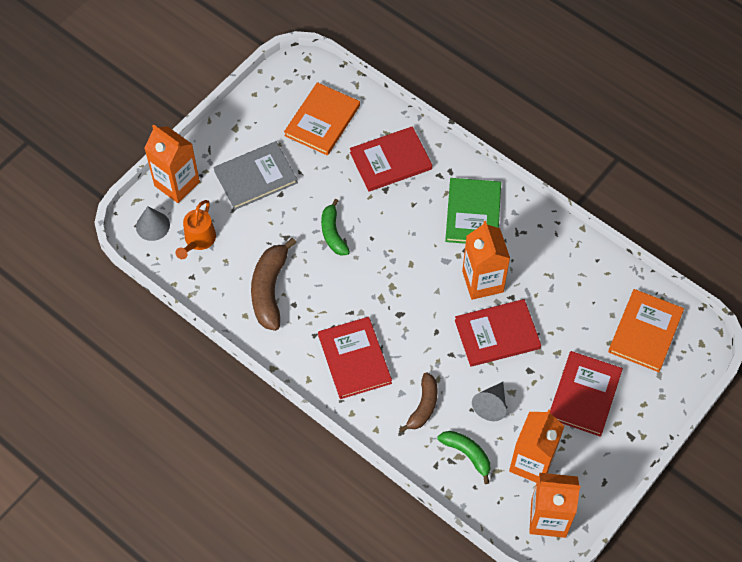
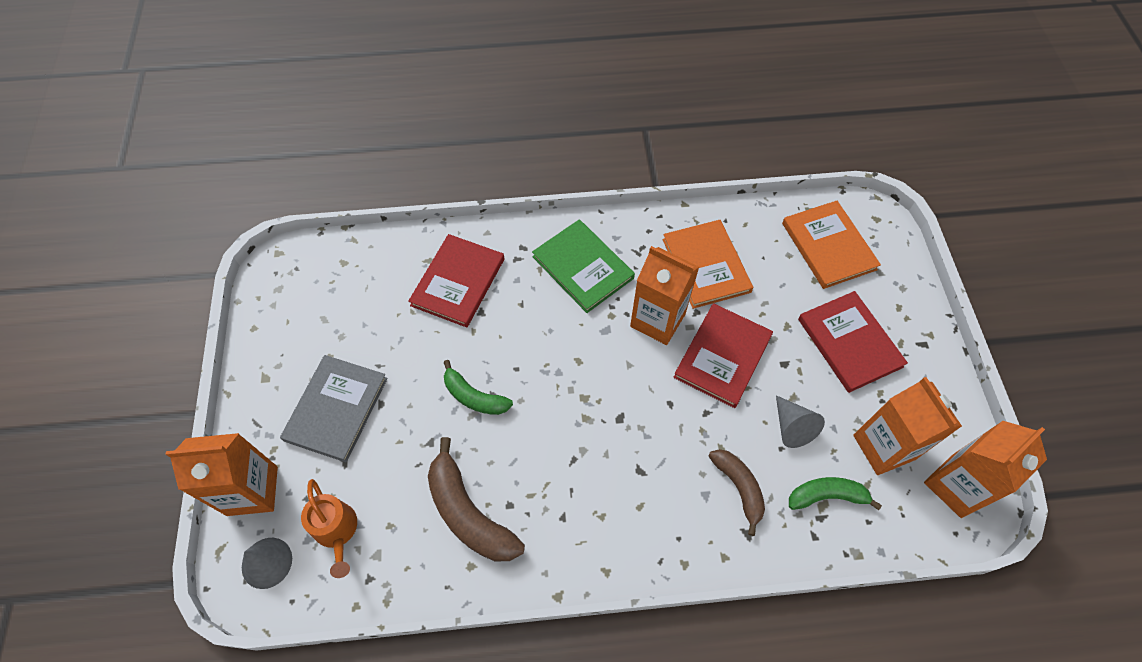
camera: 45 degrees left, 0 degrees up
(322, 120) = (352, 298): orange book -> orange book (706, 265)
(354, 359) = (627, 504): red book -> none

